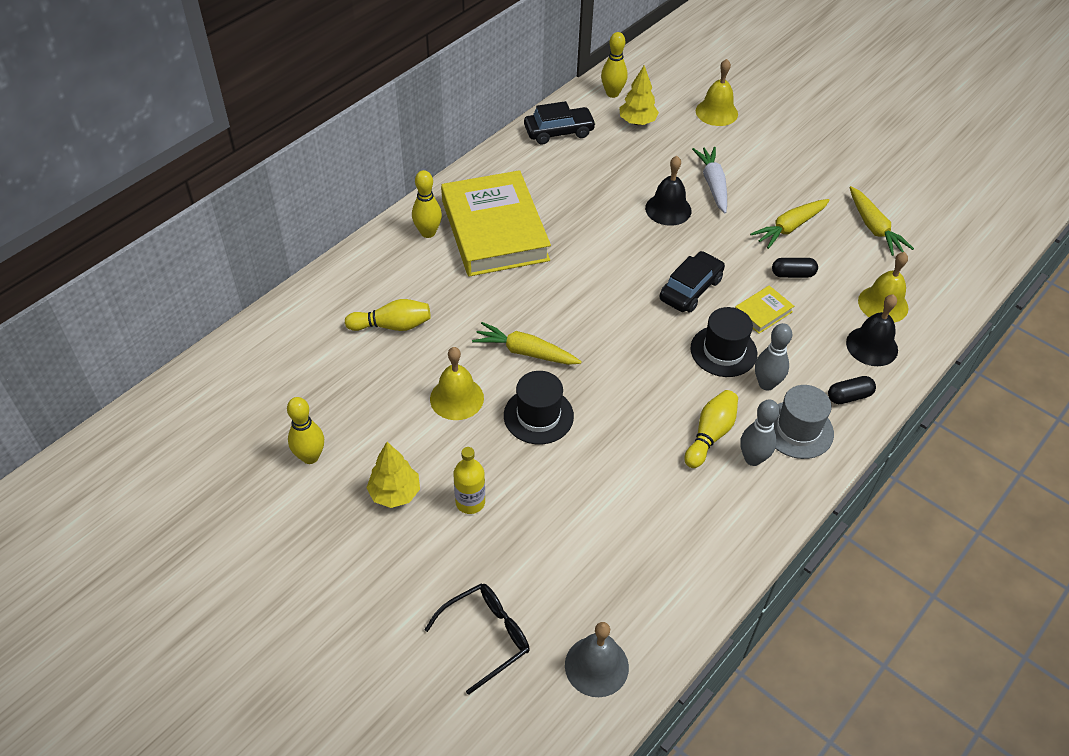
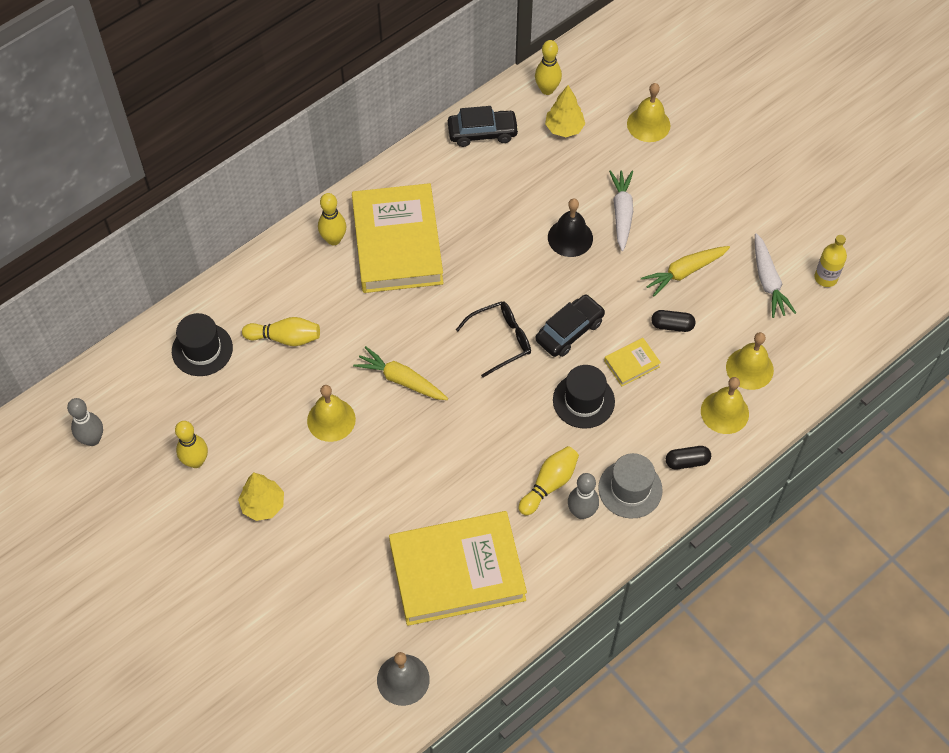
camera: 10 degrees right, 10 degrees up
(470, 502) = (326, 521): yellow bottle -> yellow bottle (825, 277)
(486, 637) = (318, 643): black glasses -> black glasses (500, 340)
(538, 416) = (400, 446): black hat -> black hat (202, 349)
(632, 537) = (457, 572): none -> yellow book
(766, 384) = (614, 439): grey bowling pin -> grey bowling pin (92, 439)
(872, 346) = (724, 412): black bell -> yellow bell
(874, 227) = (768, 281): yellow carrot -> white carrot

